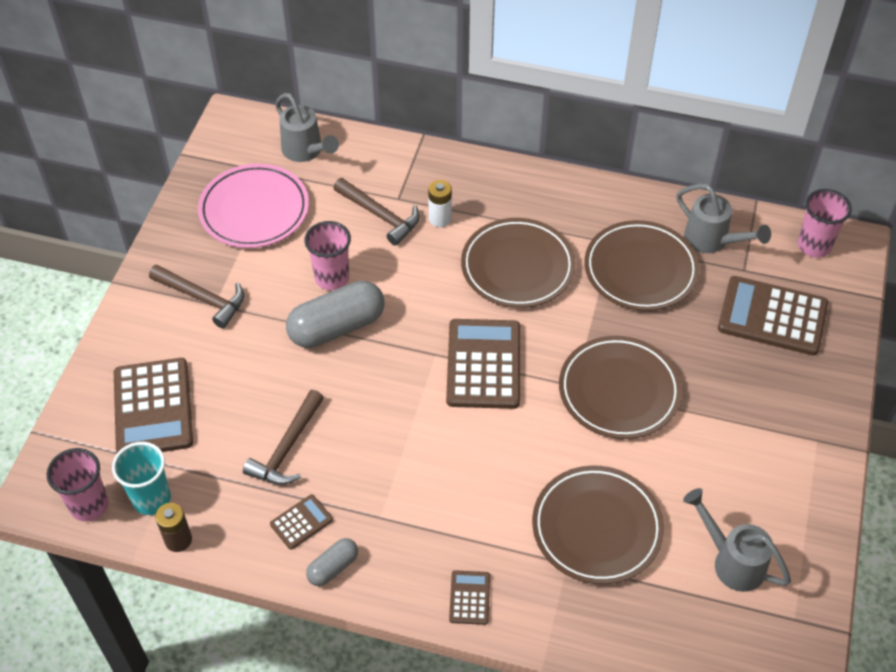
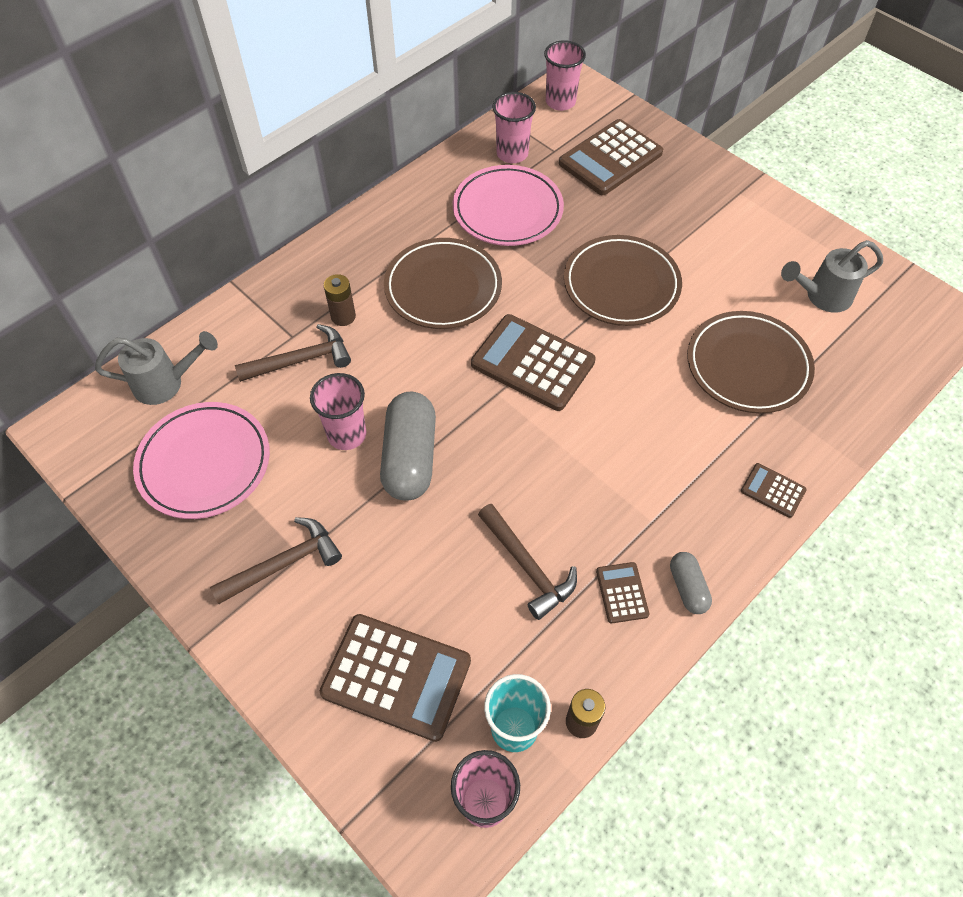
camera: 60 degrees left, 5 degrees up
(440, 218) = (343, 316): white battery -> brown battery
(640, 270) = (507, 210): brown plate -> pink plate
(712, 241) = (512, 154): grey watering can -> pink cup

